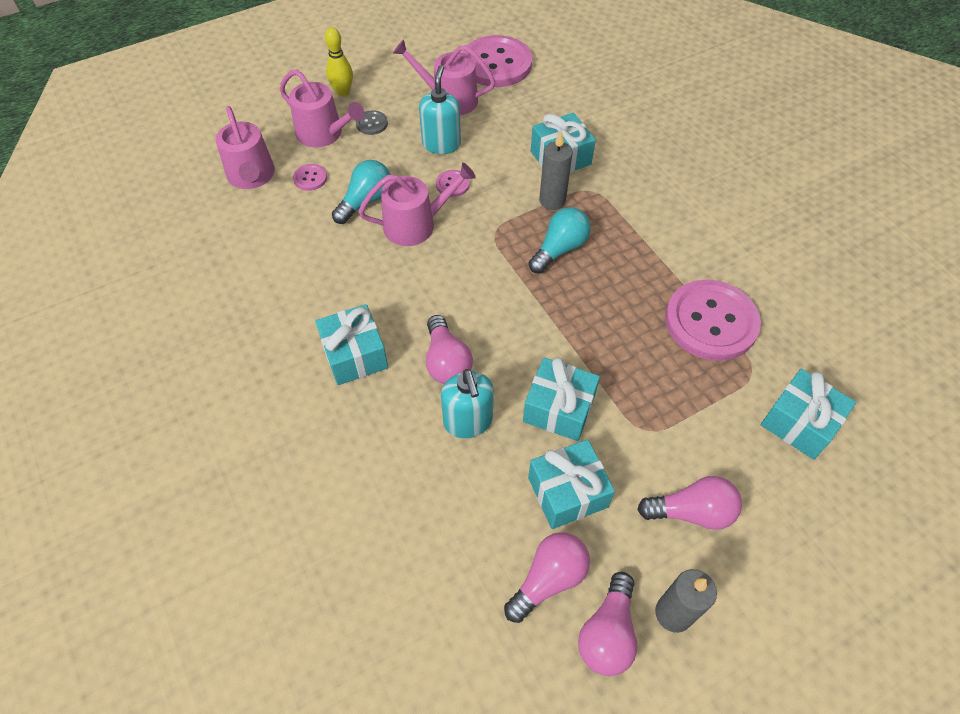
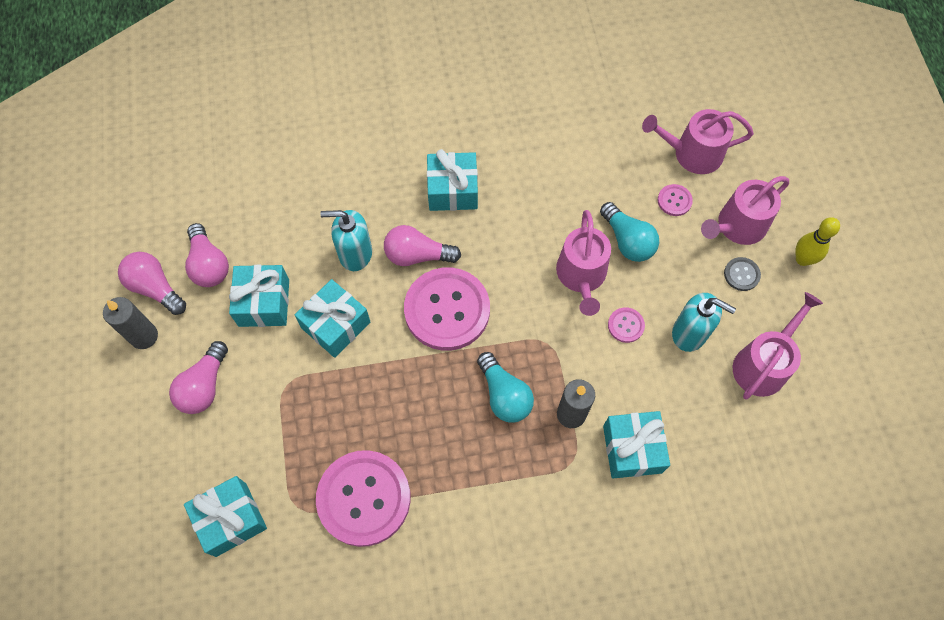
camera: 110 degrees right, 10 degrees up
(496, 64) = (817, 440): pink button -> pink button (447, 310)

